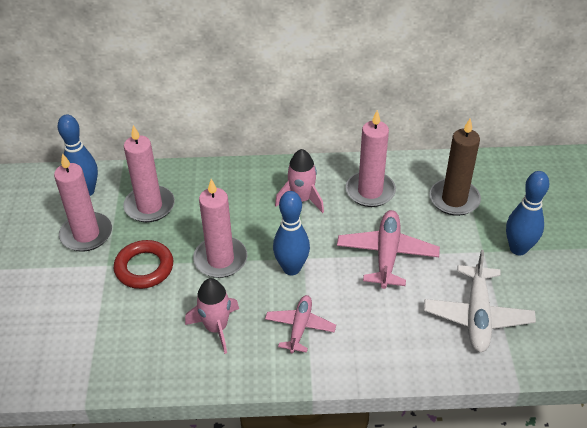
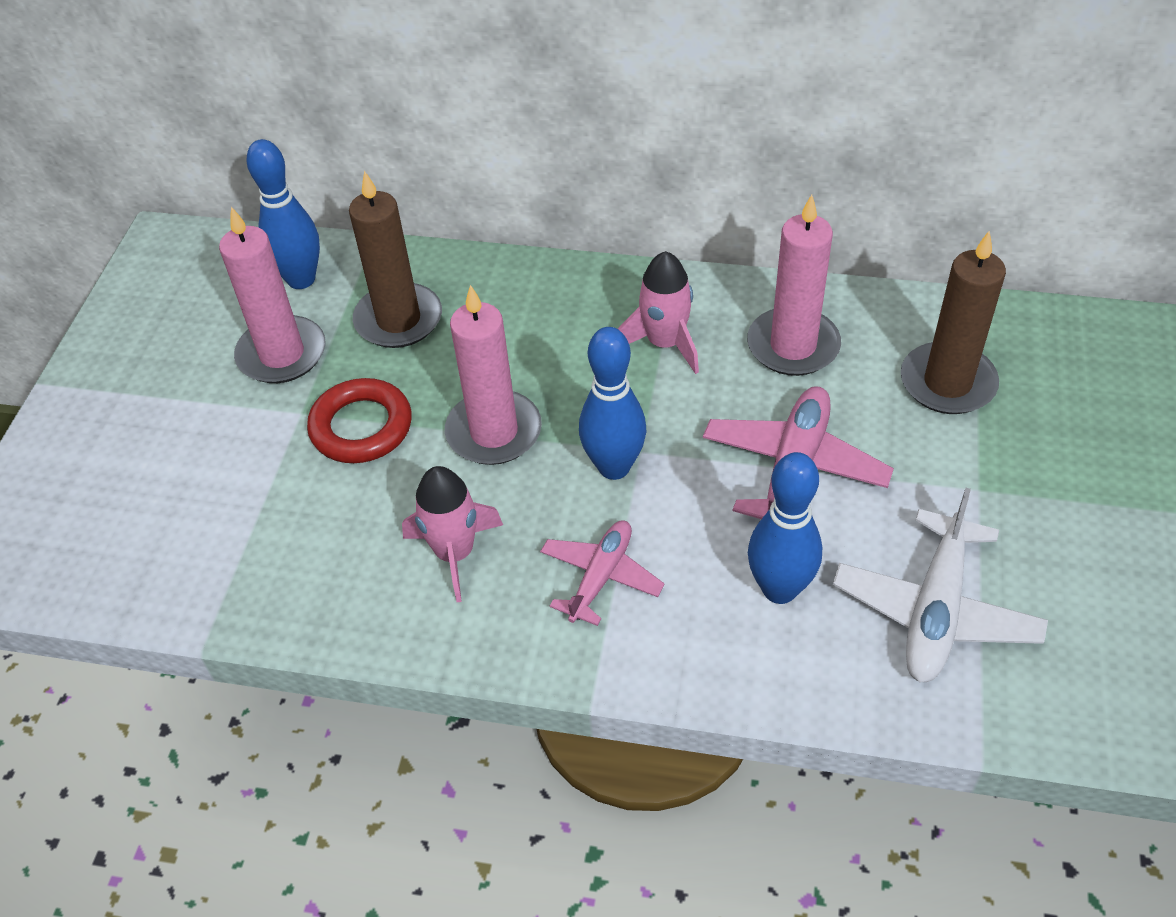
camera: 15 degrees right, 5 degrees up
(149, 206) = (398, 320): pink candle -> brown candle
(518, 249) = (1048, 494): blue bowling pin -> blue bowling pin (779, 589)

